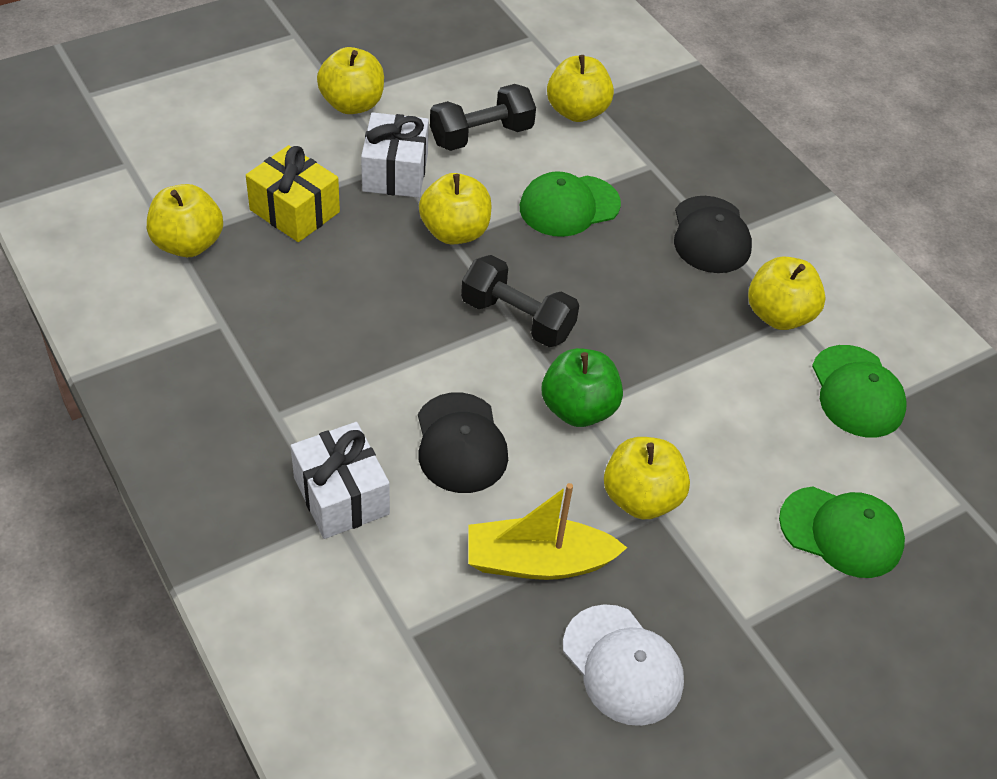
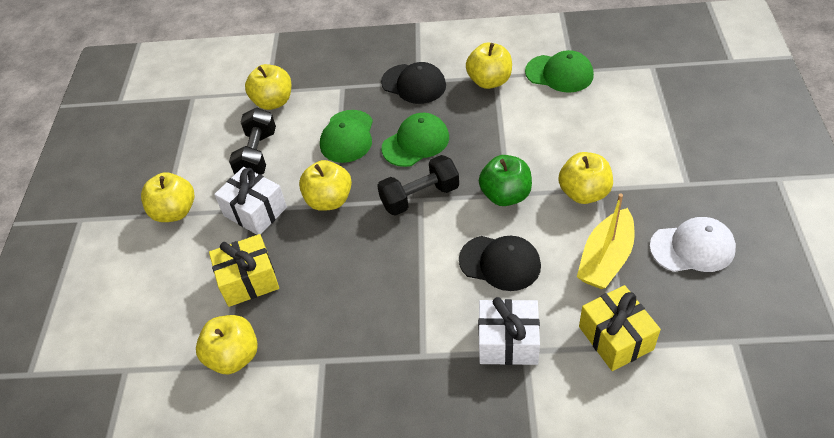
camera: 50 degrees left, 0 degrees up
(410, 614) = (615, 338): none -> yellow gift
(841, 532) = (646, 119): green cap -> green cap (416, 142)

